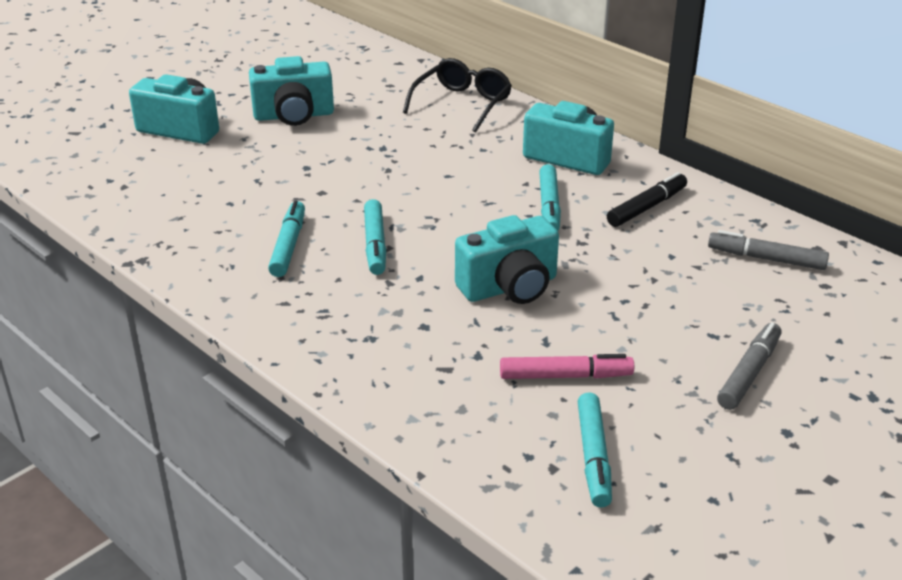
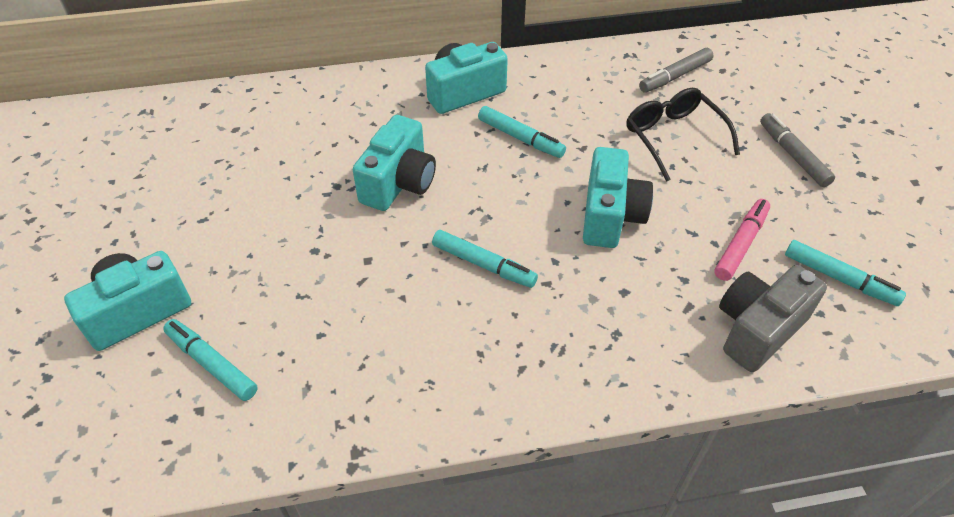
camera: 55 degrees left, 15 degrees up
(288, 246) = (434, 324): turquoise marker -> turquoise marker (212, 364)
(294, 115) = (213, 216): turquoise camera -> turquoise camera (399, 183)
(461, 419) = (757, 329): none -> grey camera
(462, 104) = (320, 104): black glasses -> black glasses (673, 137)
(647, 207) = (567, 92): black marker -> none

